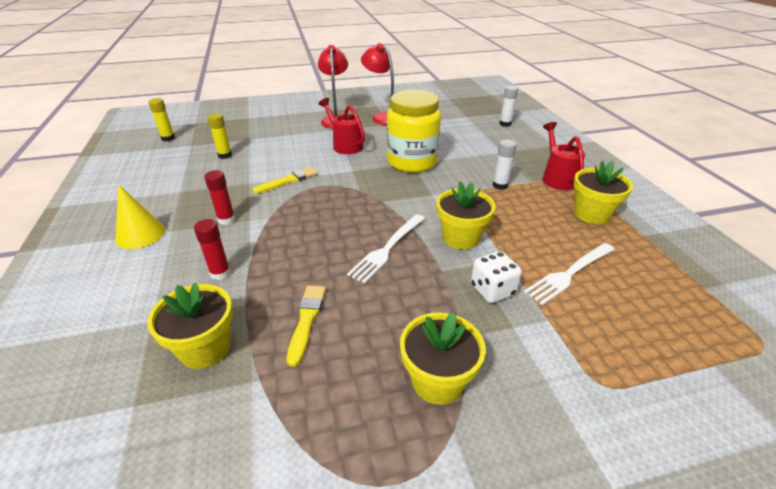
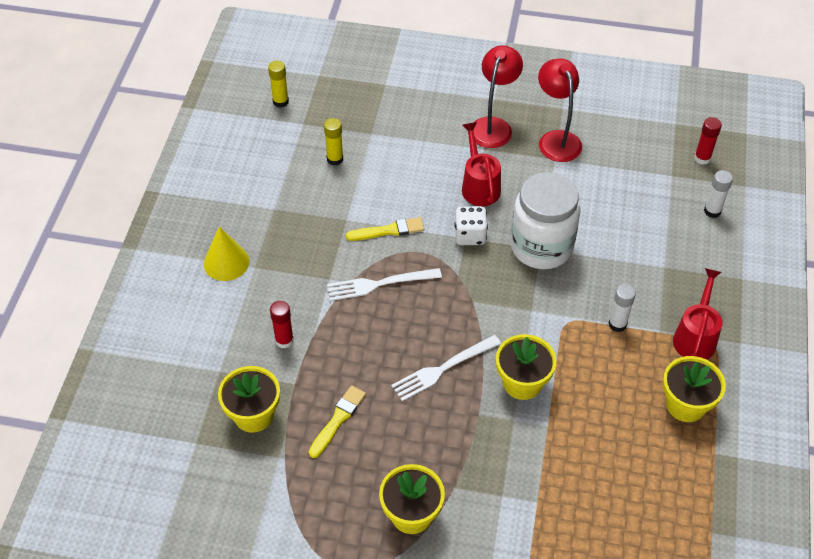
camera: 25 degrees right, 15 degrees up
(226, 220) = (308, 271): red glue stick -> red glue stick (702, 158)
(412, 162) = (541, 247): yellow jar -> white jar
(492, 290) = (510, 454): white dice -> white dice (470, 235)
(569, 274) = (594, 466): white fork -> white fork (378, 284)

